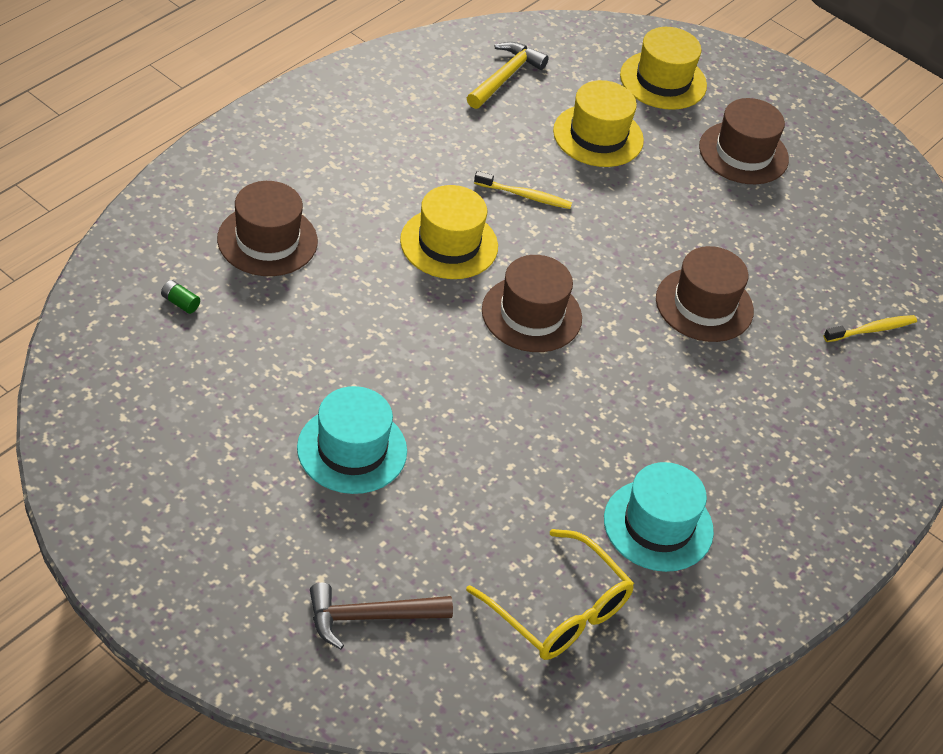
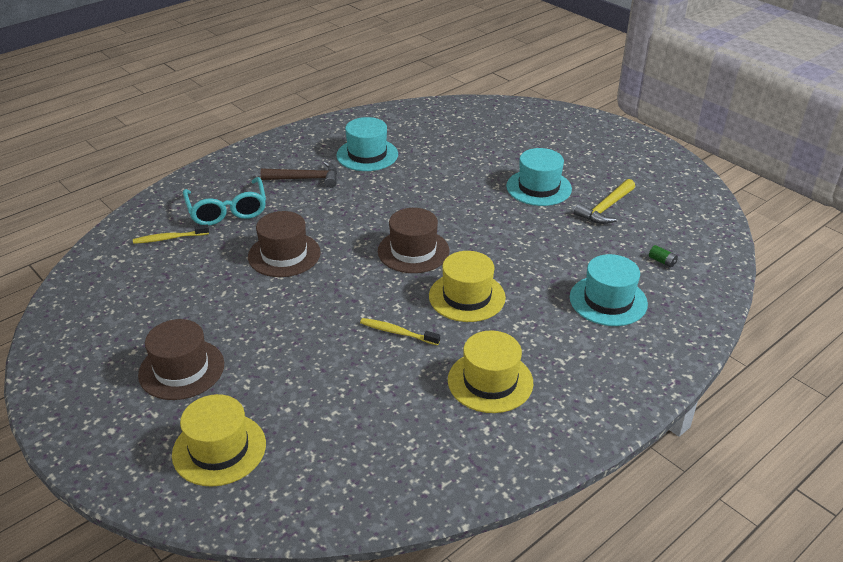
camera: 165 degrees left, 10 degrees down
(267, 240) = (608, 300): brown hat -> turquoise hat
(370, 617) = (527, 130): brown hammer -> brown hammer (305, 179)
(505, 77) = (388, 452): yellow hammer -> yellow hammer (605, 208)
(559, 610) = (431, 129): yellow glasses -> none
(598, 136) = (313, 386): yellow hat -> yellow hat (490, 381)
(823, 385) = (227, 210): none -> turquoise glasses

